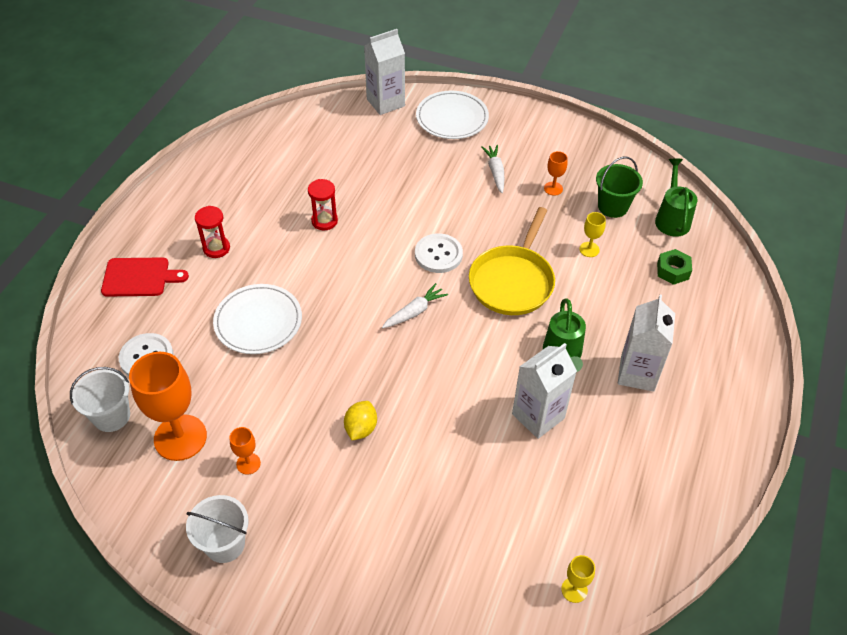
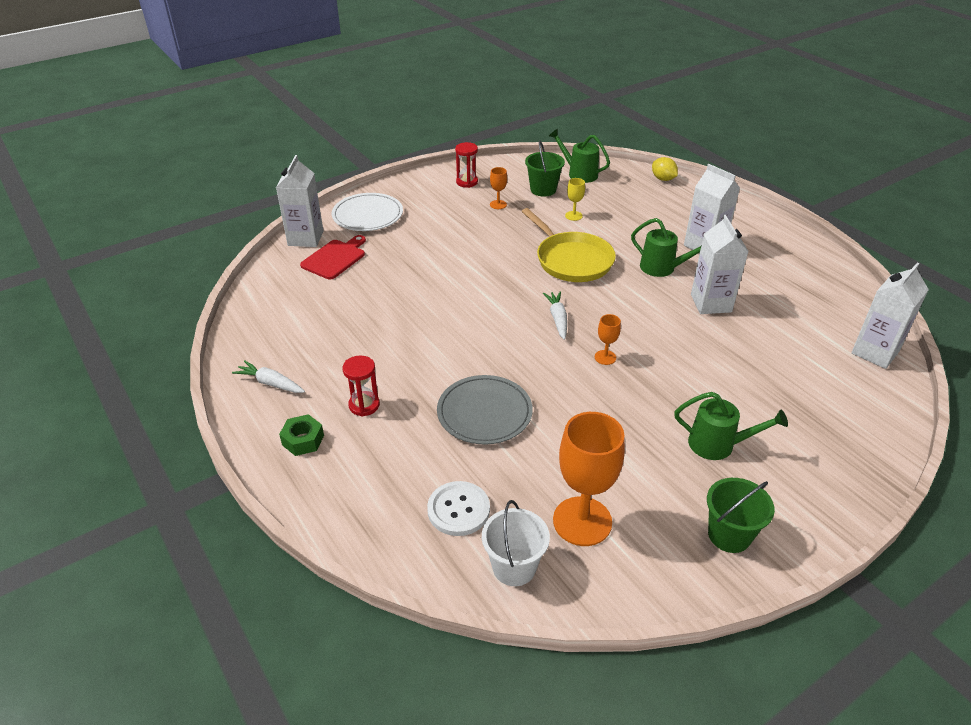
camera: 55 degrees left, 10 degrees down
(139, 277) = (344, 476): red cutting board -> red cutting board (335, 258)
(225, 544) = (729, 535): white bucket -> green bucket
(248, 463) = (647, 483): orange goblet -> orange goblet (605, 357)
(258, 321) = (484, 412): white plate -> grey plate
(324, 221) = (405, 326): red hourglass -> red hourglass (467, 182)
(330, 498) = (718, 445): none -> green watering can
(361, 428) = (657, 397): yellow lemon -> yellow lemon (663, 179)
(438, 254) = (508, 282): white button -> none
(495, 172) = (451, 221): white carrot -> white carrot (270, 383)
(574, 590) = (875, 352): yellow goblet -> white carton
(672, 271) = (626, 194): green nut -> green nut (303, 440)

